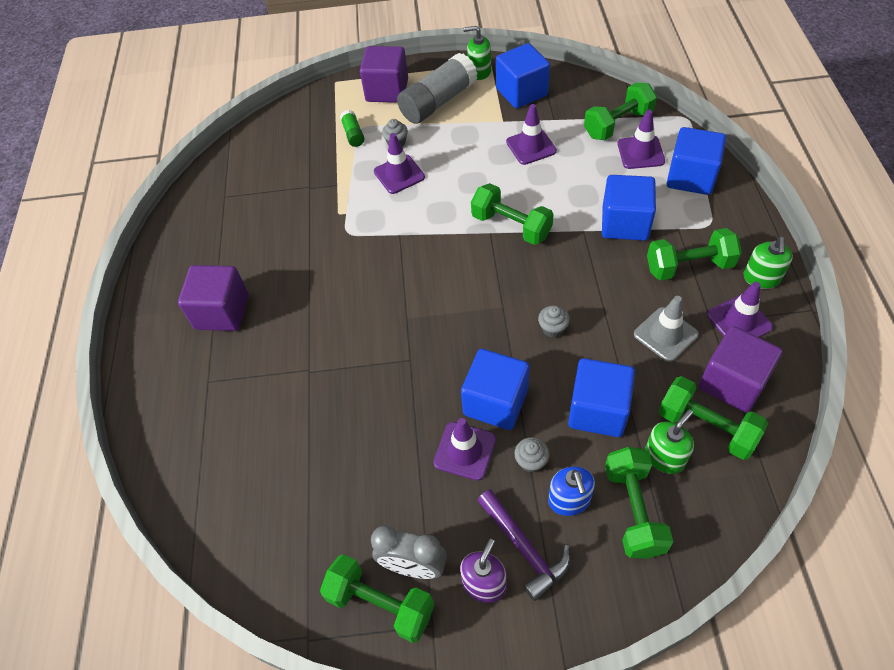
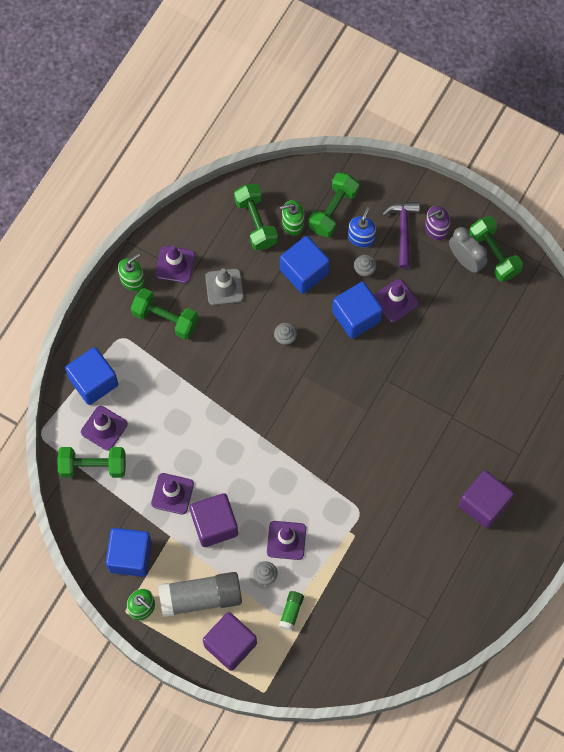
camera: 150 degrees left, 15 degrees up
(511, 226) = (246, 432): green dumbbell -> none
(625, 223) = (172, 378): blue cube -> none
(732, 382) = (217, 234): purple cube -> purple cube (214, 524)

